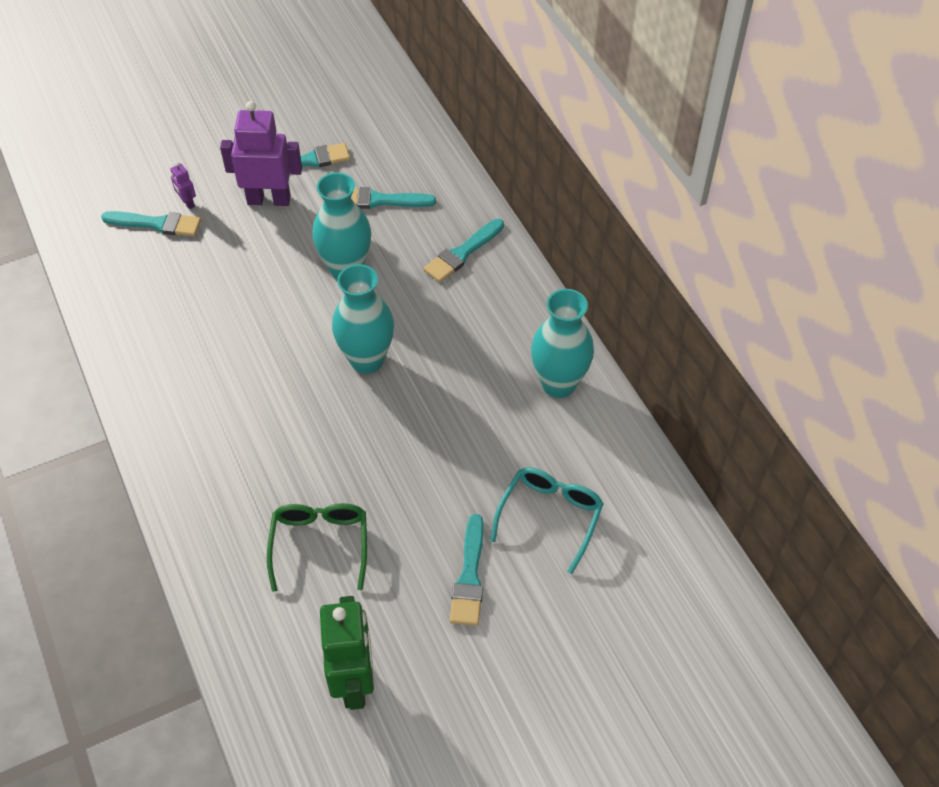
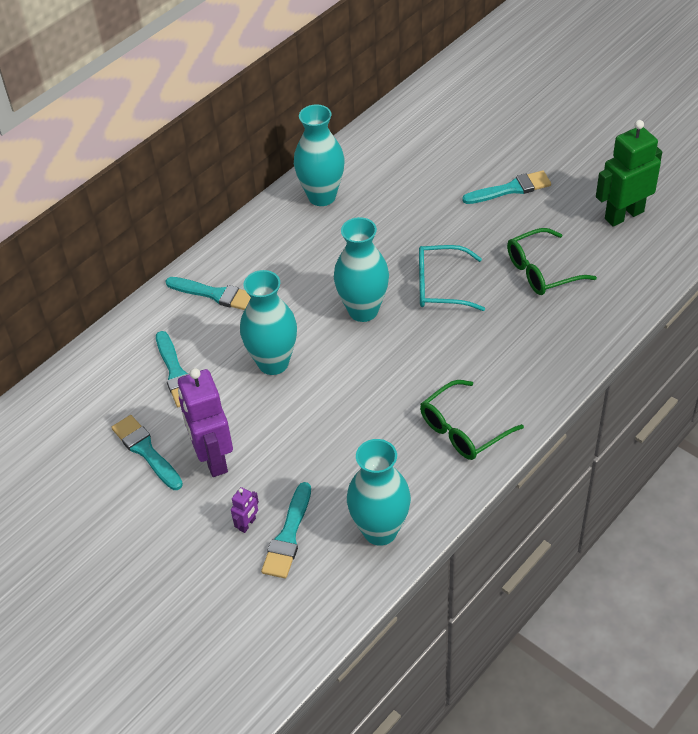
camera: 110 degrees left, 5 degrees down
(114, 283) = (380, 531): none -> turquoise vase
(157, 224) = (288, 536): turquoise brush -> turquoise brush turned 150 degrees counterclockwise
(169, 382) = (463, 429): none -> green glasses
(550, 516) = (438, 167): turquoise glasses -> turquoise glasses (440, 286)

